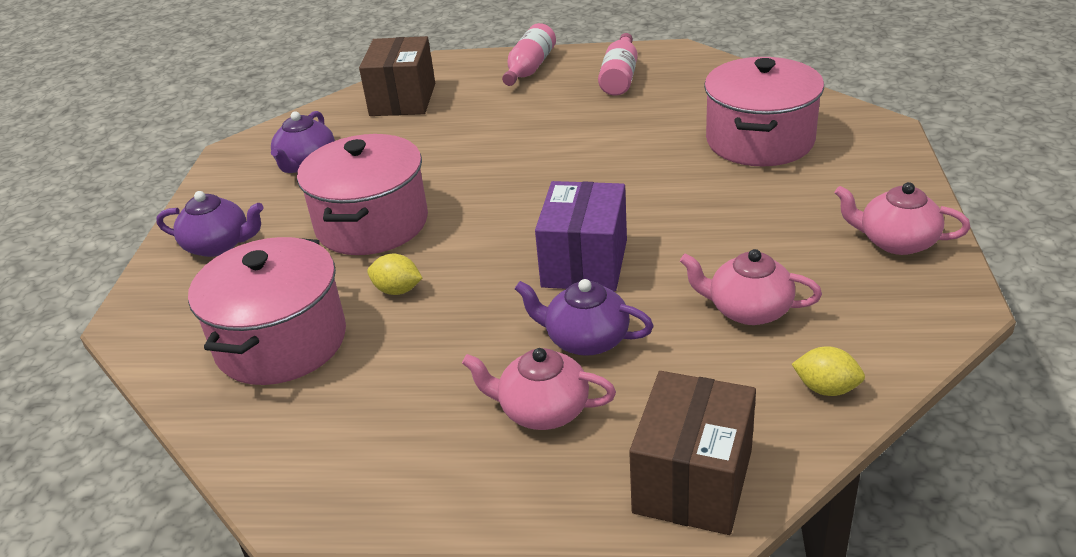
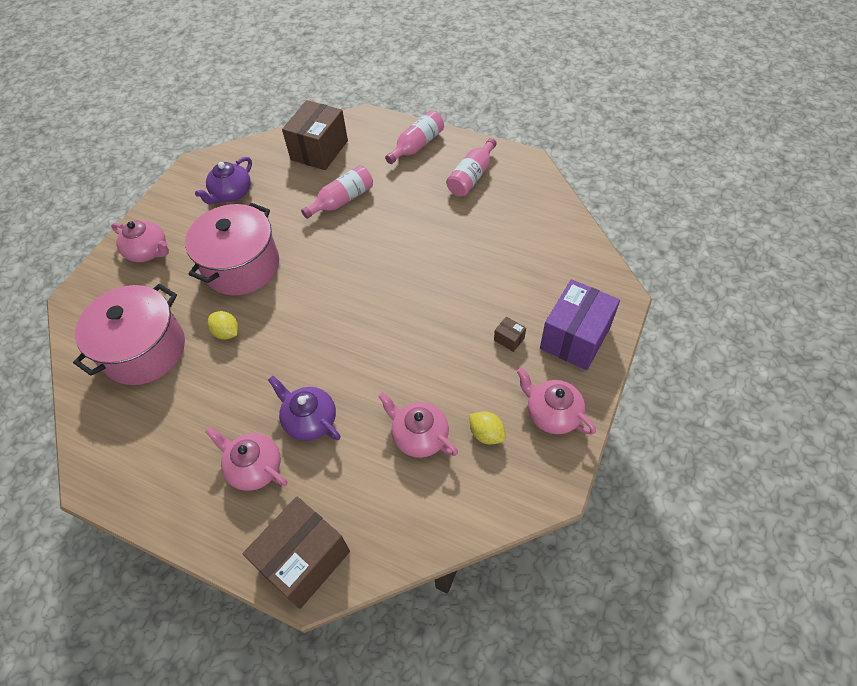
camera: 20 degrees right, 20 degrees up
(219, 245) = (148, 251): purple teapot -> pink teapot
(469, 133) = (342, 200): none -> pink bottle
(584, 263) = (346, 353): purple box -> purple box (575, 338)
(760, 140) = (526, 279): pink pot -> none
(785, 194) = (509, 339): none -> brown box
(826, 388) = (424, 522): yellow lemon -> yellow lemon (486, 434)

